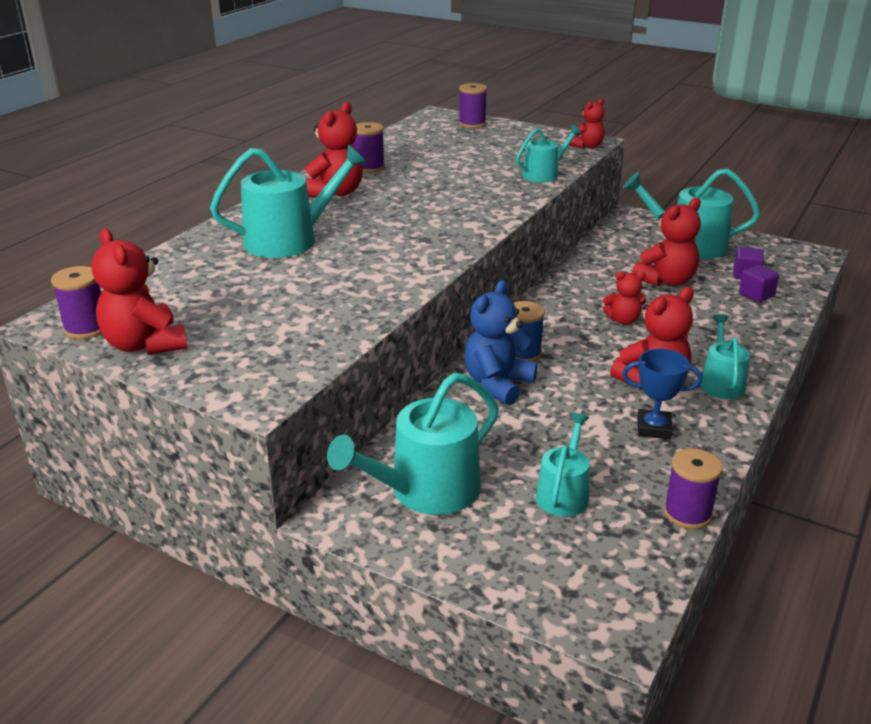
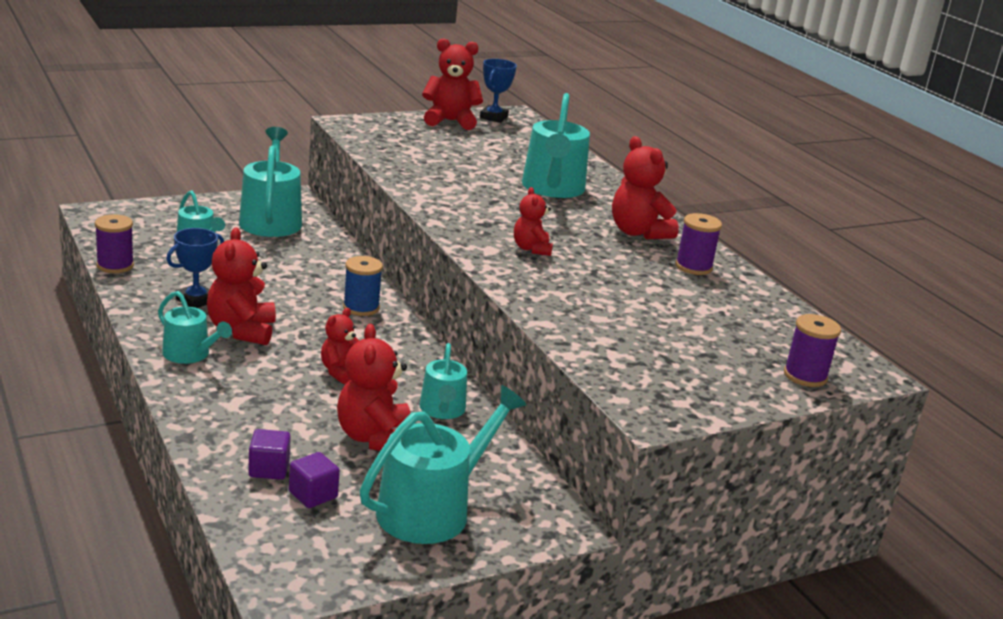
camera: 120 degrees right, 5 degrees down
(86, 328) = (493, 117): purple spool -> blue trophy
(497, 384) = (337, 281): blue teddy bear -> none
(544, 174) = (568, 331): turquoise watering can -> turquoise watering can (442, 410)
(587, 146) = (634, 403): red teddy bear -> red teddy bear (531, 249)

